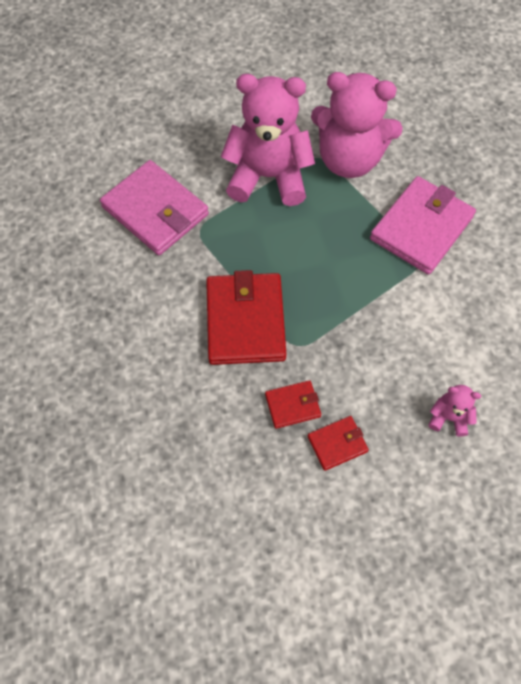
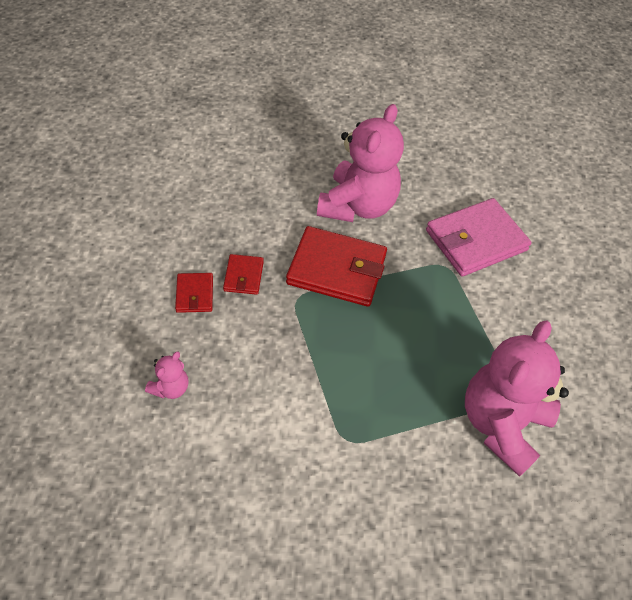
camera: 105 degrees right, 10 degrees down
(268, 177) = (495, 339): pink teddy bear -> pink teddy bear (357, 206)
(421, 228) = (387, 460): pink wallet -> none

